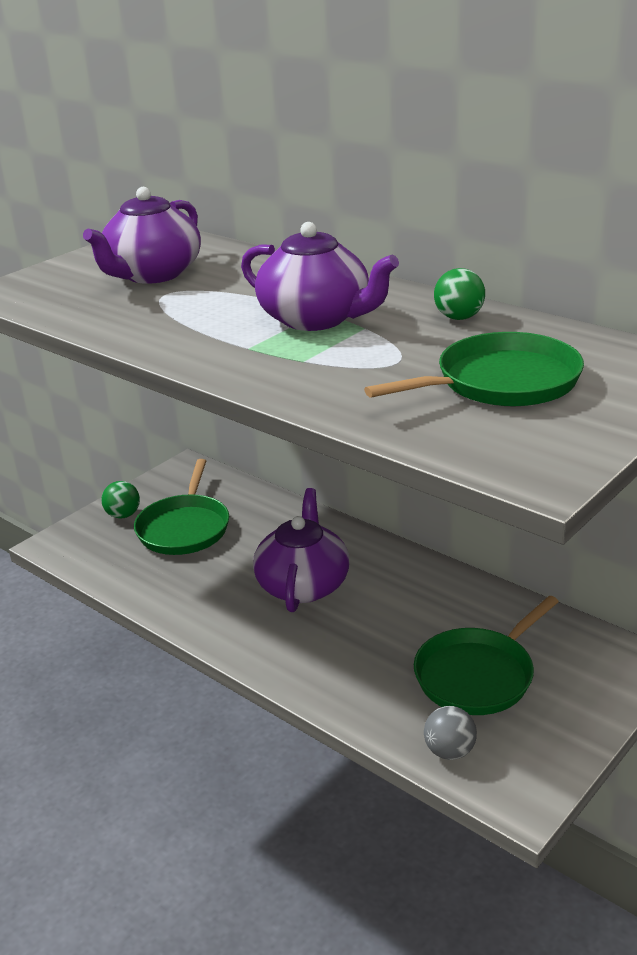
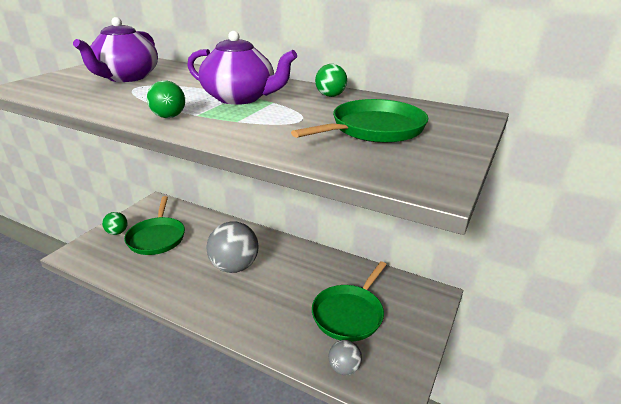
camera: 15 degrees left, 0 degrees up
(208, 350) = (169, 117): none -> green ball
(303, 584) = (234, 266): purple teapot -> grey ball

